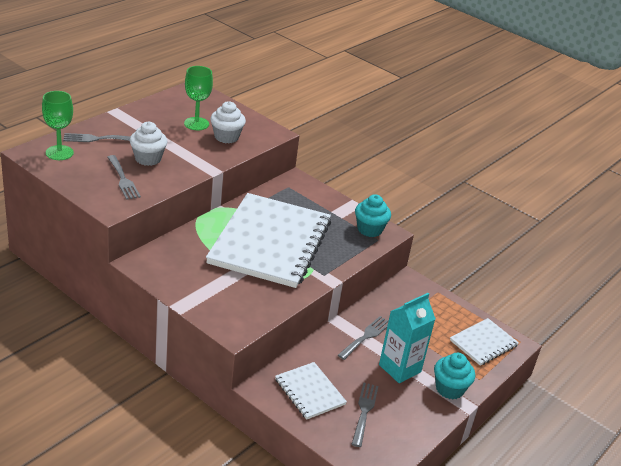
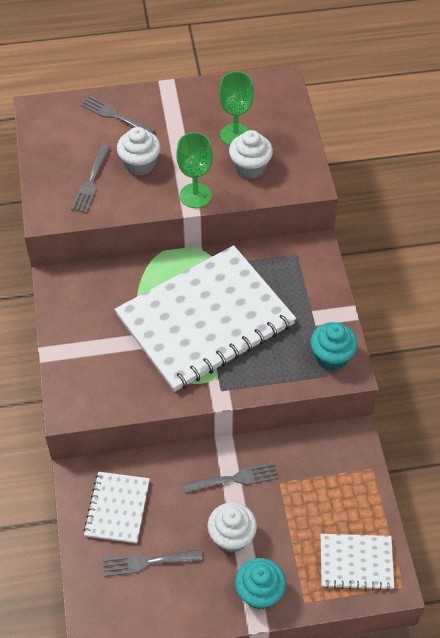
camera: 45 degrees right, 20 degrees up
(59, 153) = (63, 120): green goblet -> green goblet (195, 195)
(364, 411) = (147, 562): grey fork -> grey fork turned 150 degrees counterclockwise
(399, 368) = (231, 536): turquoise carton -> white cupcake

